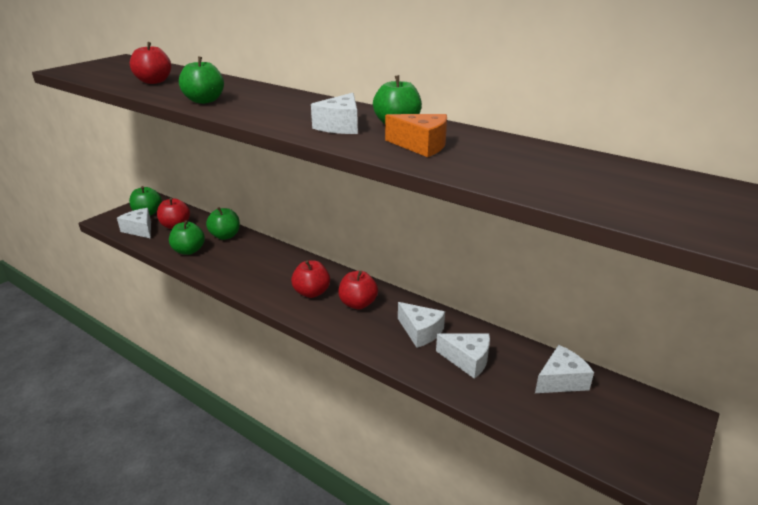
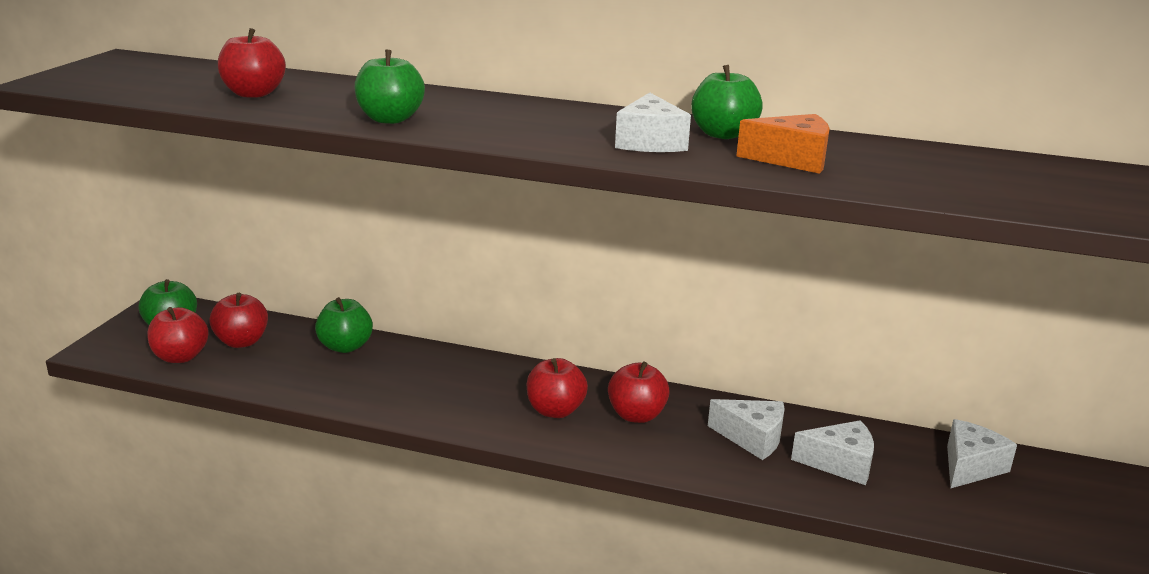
camera: 20 degrees left, 5 degrees down
(140, 230) = (180, 357): white cheese -> red apple
(189, 251) = (301, 378): green apple -> none

